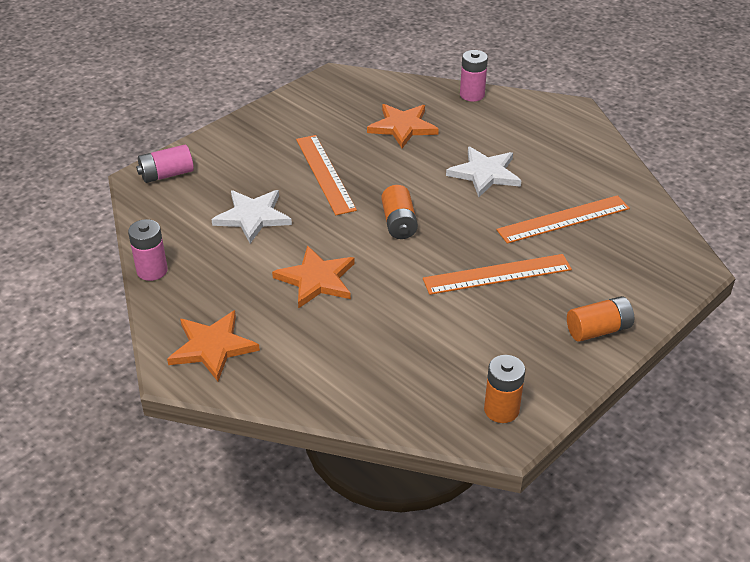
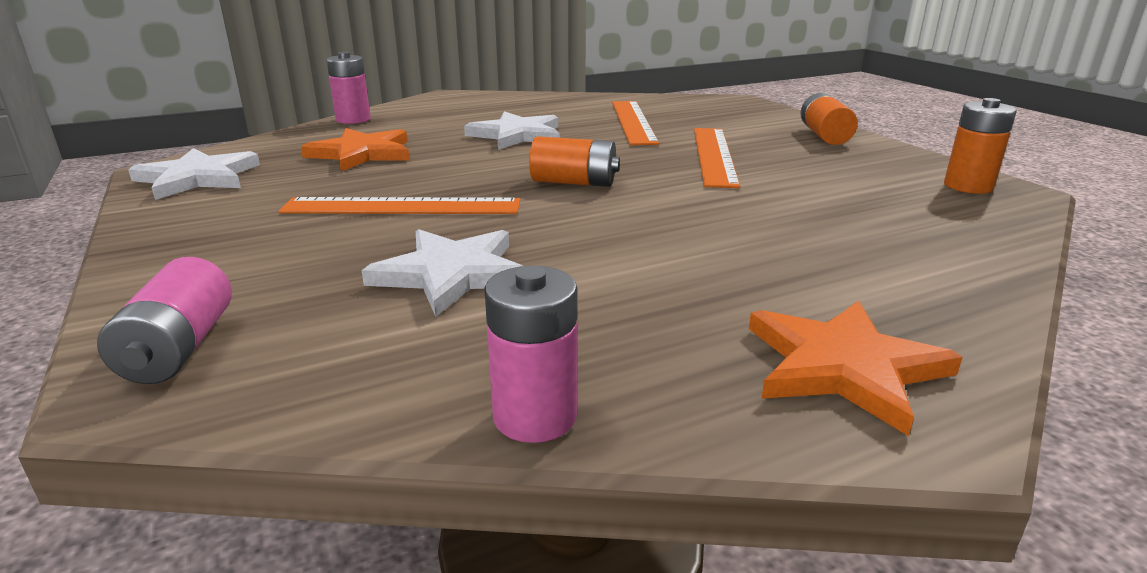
camera: 70 degrees left, 15 degrees down
(316, 279) = (671, 247): orange star -> none
(329, 93) = (198, 178): none -> white star

